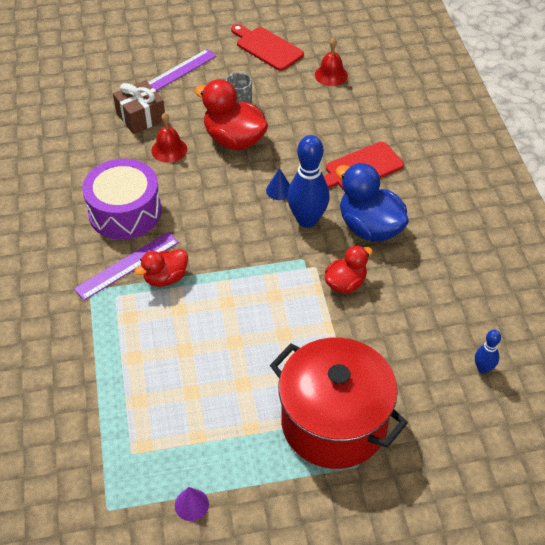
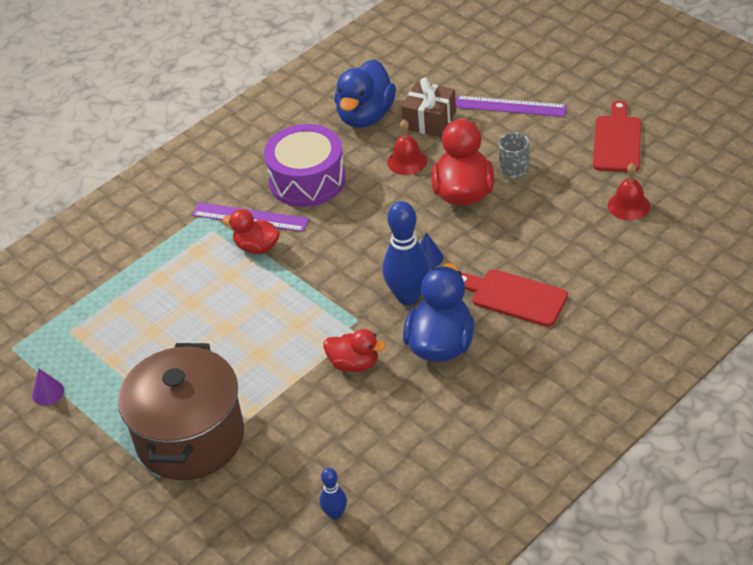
camera: 60 degrees right, 5 degrees down
(94, 145) = (365, 116): none -> blue duck
(334, 423) = (190, 437): red pot -> brown pot

